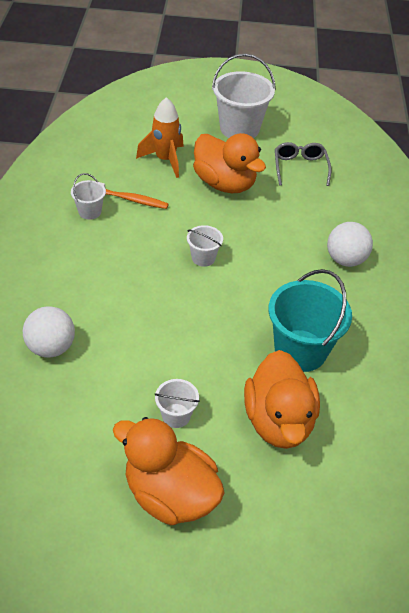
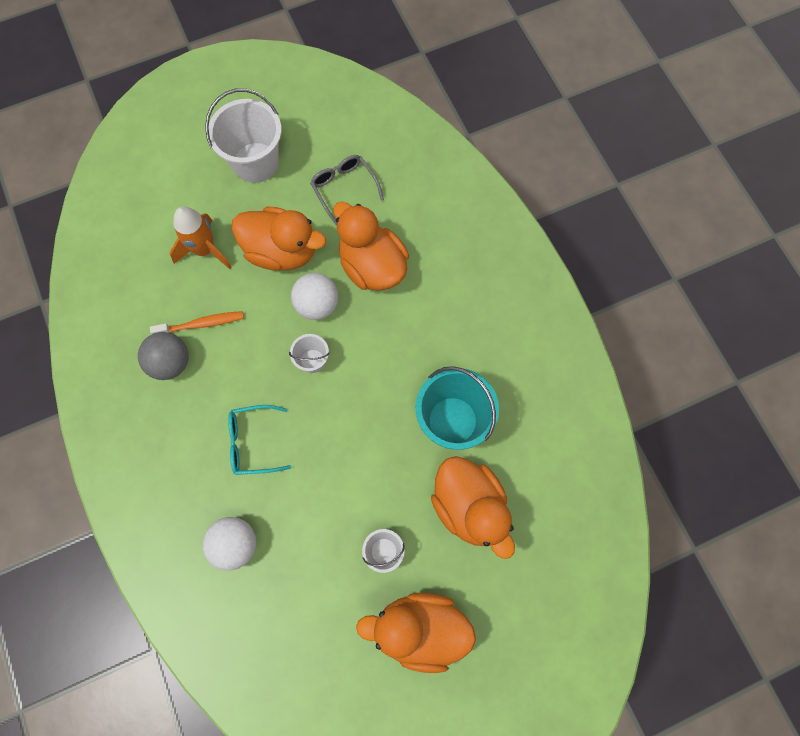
camera: 25 degrees left, 25 degrees up
(90, 212) = (171, 363): white bucket -> grey ball
(117, 287) = (253, 442): none -> turquoise glasses
(293, 221) = (372, 266): none -> orange duck
(345, 260) = (442, 290): white ball -> white ball (317, 305)

